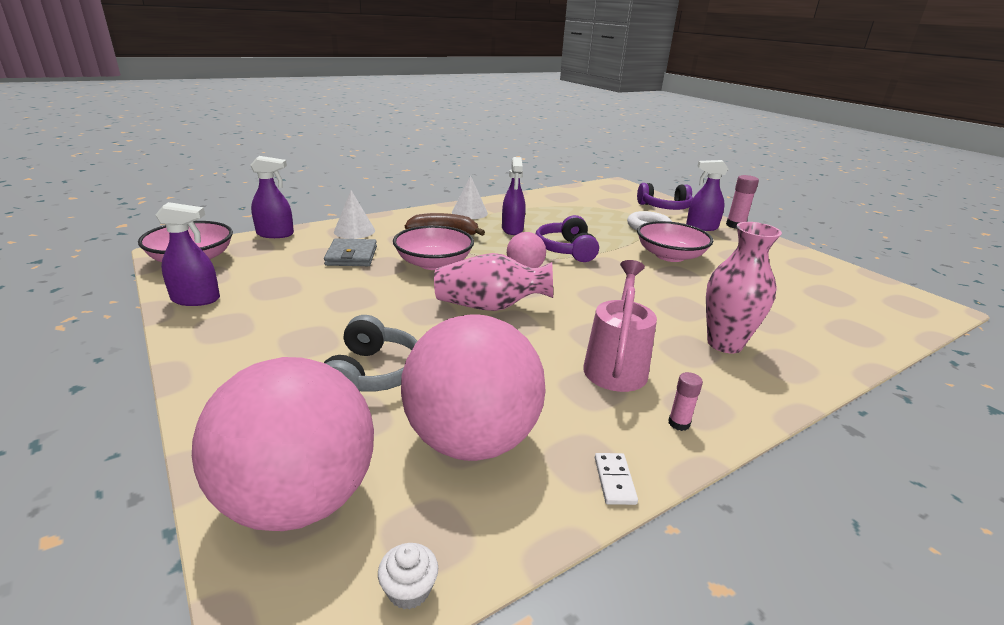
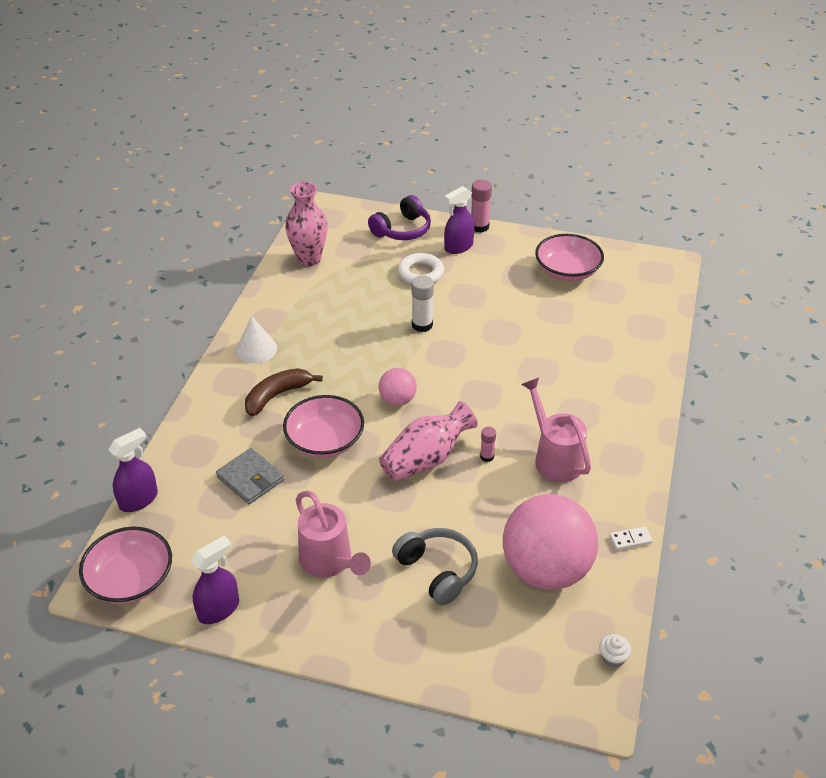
camera: 40 degrees left, 15 degrees up
(299, 499) = (516, 664): pink ball -> none
(309, 319) = (329, 562): none -> pink watering can
(354, 231) = (199, 446): white cone -> none
(512, 229) = (324, 351): purple spray bottle -> none
(566, 250) = (397, 352): purple headphones -> none
(609, 246) = (422, 325): none -> white glue stick
(614, 480) = (630, 539): white domino -> white domino turned 60 degrees counterclockwise
(670, 256) = (474, 308): pink bowl -> pink bowl (567, 271)
(679, 423) = (624, 479): pink glue stick -> pink glue stick (487, 456)
(724, 344) = (591, 392): pink vase -> pink vase (309, 259)

